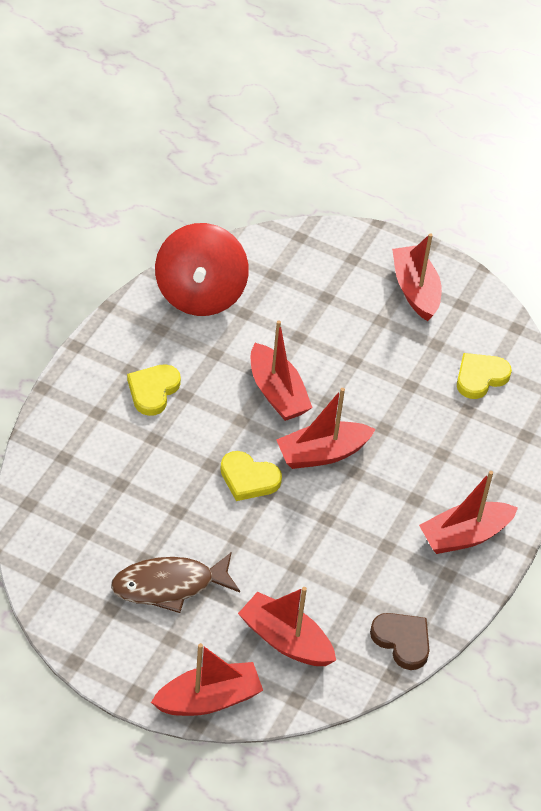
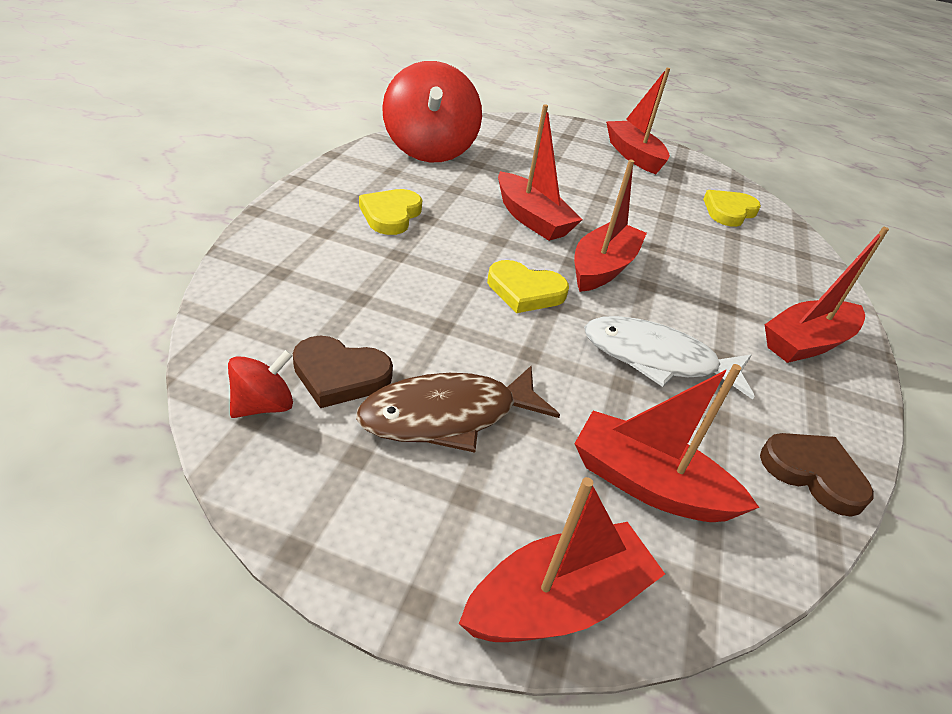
camera: 10 degrees left, 10 degrees down
(55, 572) = (263, 405): none -> red spinning top
(103, 552) = (340, 375): none -> brown heart
(322, 453) = (602, 268): red boat -> red boat turned 150 degrees clockwise
(331, 547) = (657, 359): none -> white fish

